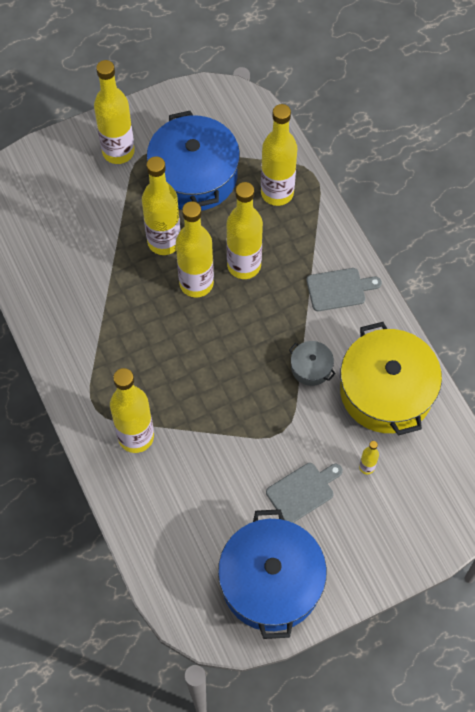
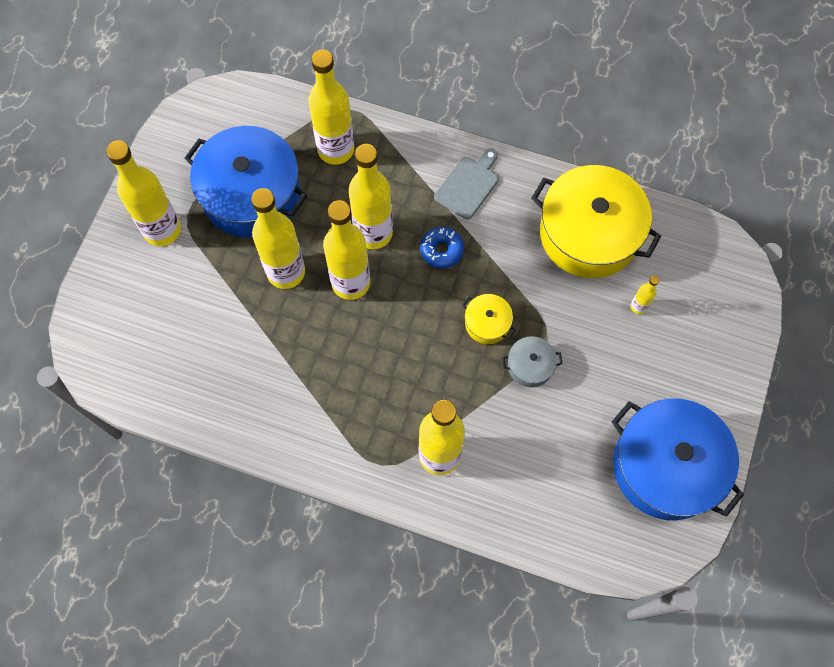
camera: 45 degrees left, 5 degrees up
(254, 386) = (487, 323): none -> yellow pot
(275, 314) = (441, 250): none -> blue donut
(303, 491) = (613, 371): grey cutting board -> none
(311, 367) = (514, 267): grey pot -> grey pot (530, 365)

